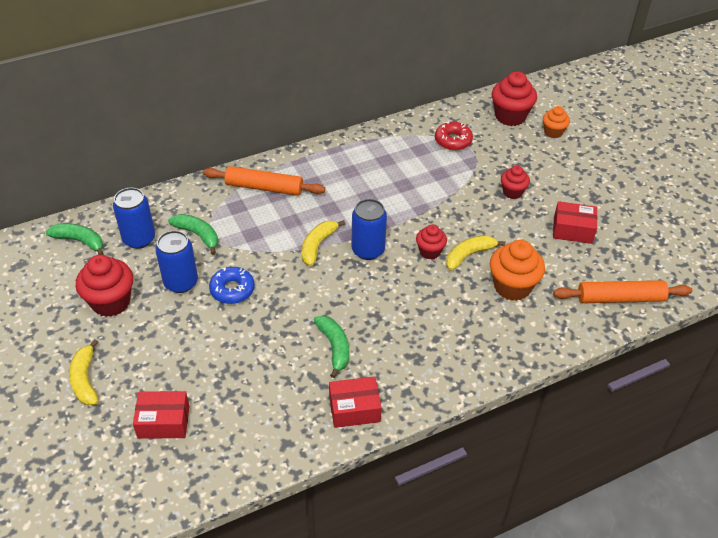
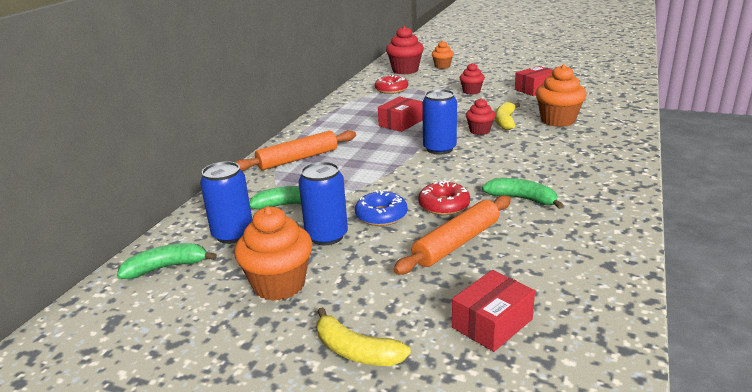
camera: 40 degrees left, 20 degrees down
(111, 302) = (279, 285): red cupcake -> orange cupcake
(280, 312) = (444, 205): none -> red donut
(317, 245) = (400, 163): yellow banana -> none
(354, 409) = (605, 217): red box -> red box (400, 123)
(620, 298) = (617, 98): orange rolling pin -> orange rolling pin (457, 243)

